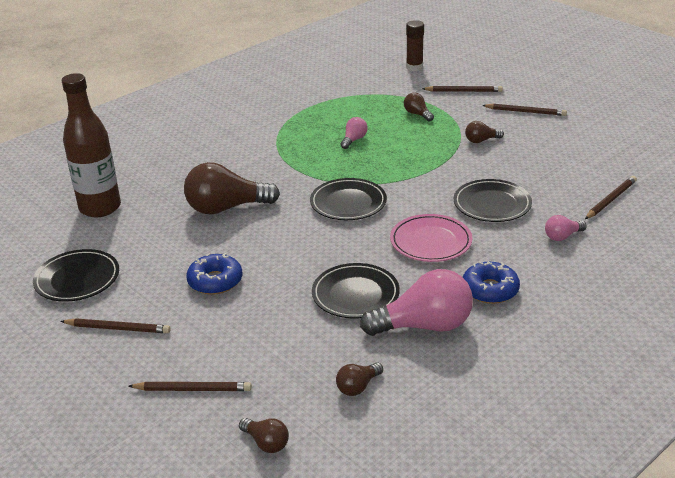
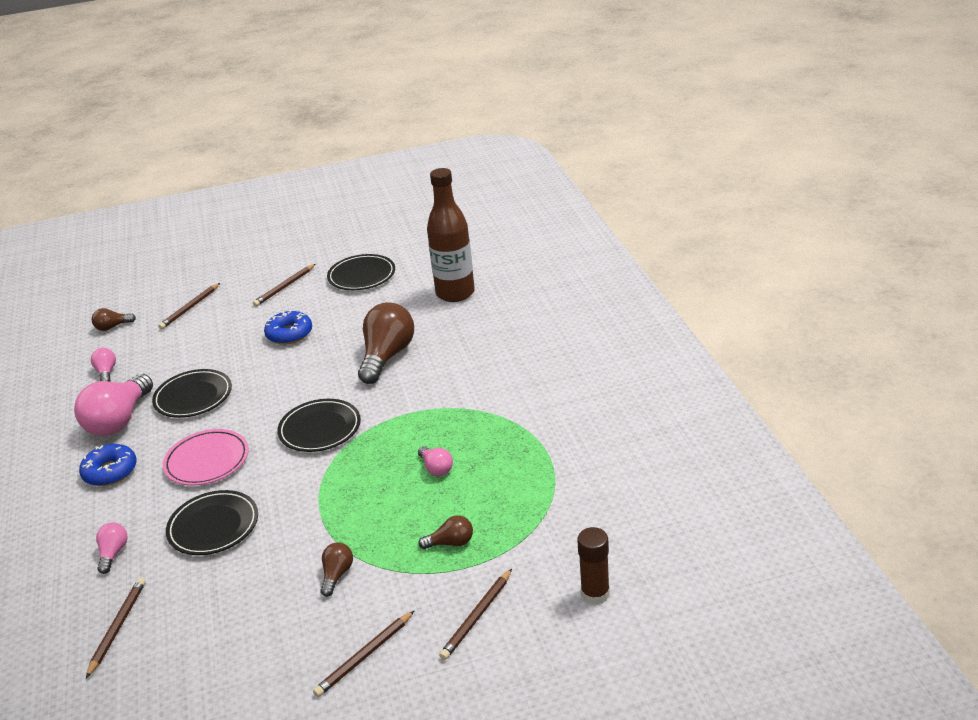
camera: 120 degrees right, 0 degrees up
(358, 387) = (106, 372): brown light bulb -> pink light bulb
(610, 200) = (118, 627): brown pencil -> brown pencil turned 150 degrees counterclockwise

